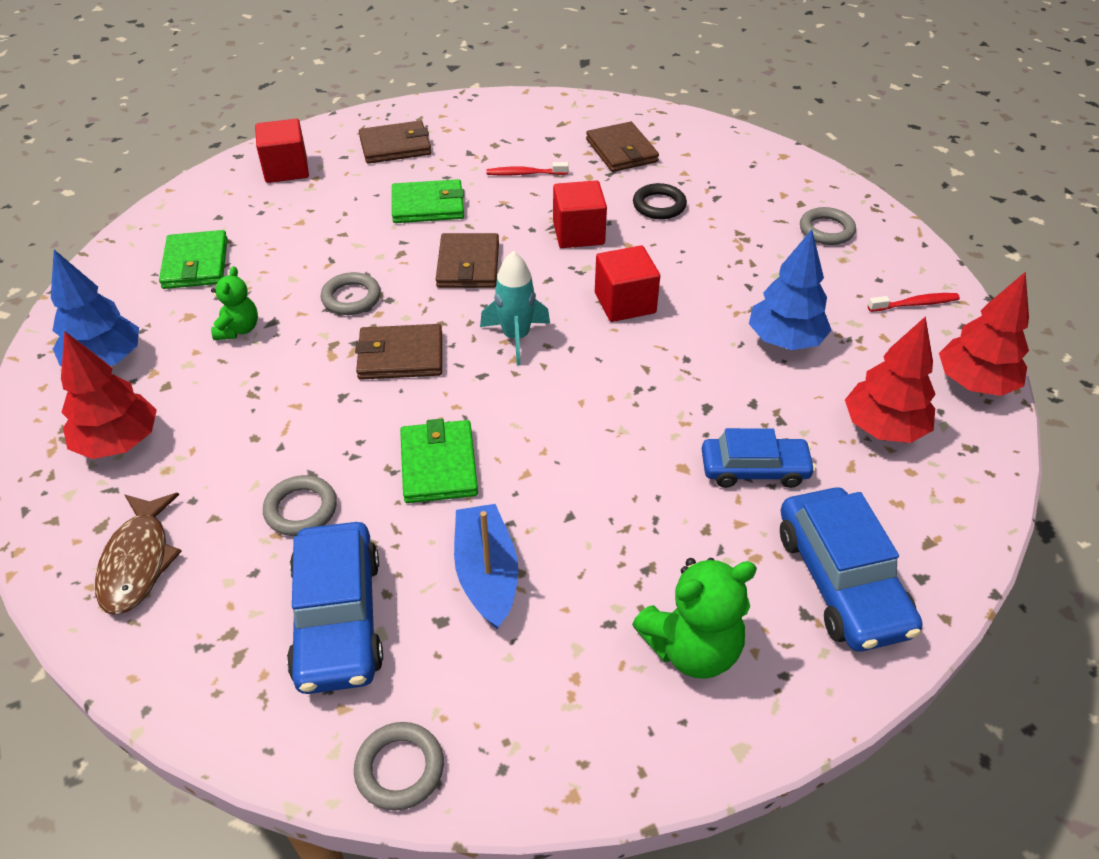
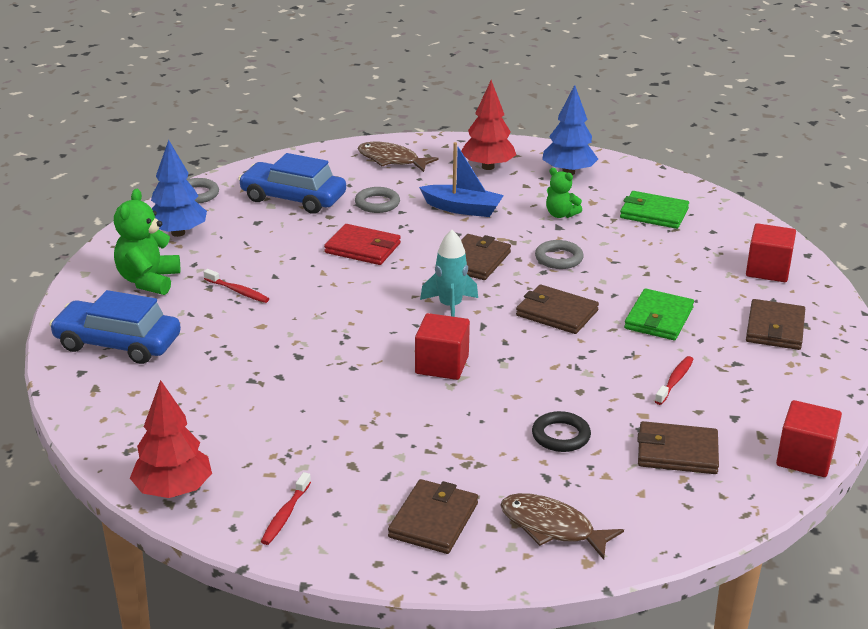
camera: 120 degrees right, 15 degrees down
(438, 465) = (363, 248): green wallet -> red wallet
(486, 574) = (268, 241): blue boat -> blue boat (462, 209)
(578, 233) = (554, 376): red cube -> red cube (805, 458)
(634, 531) = (238, 291): none -> red toothbrush
(754, 469) = (227, 350): blue car -> none
(768, 178) = (552, 527): none -> brown fish
(785, 340) = (321, 420): blue tree -> blue tree (178, 233)
(826, 230) = (433, 520): grey ring -> brown wallet
(883, 428) = (191, 420): red tree -> none

